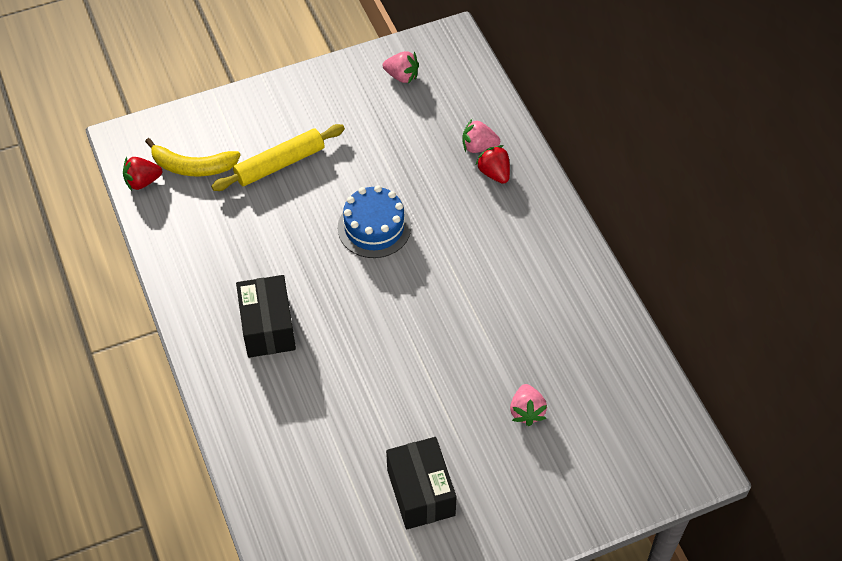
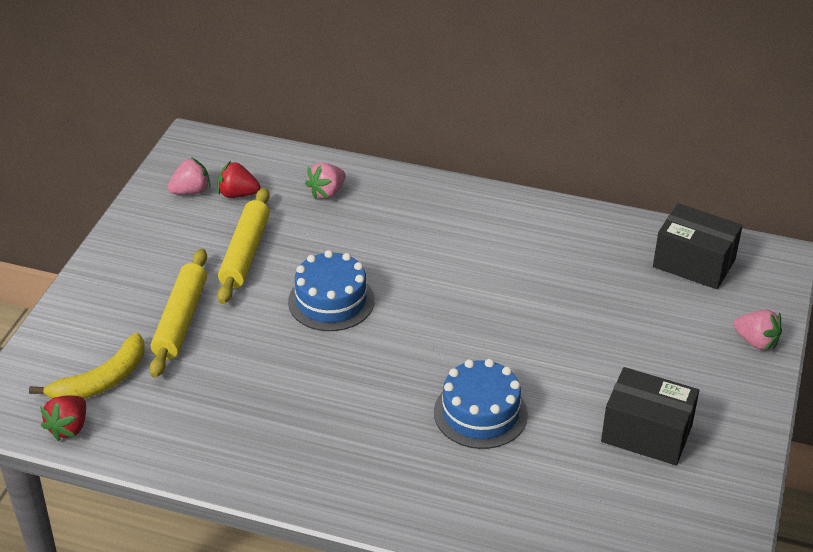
camera: 50 degrees left, 15 degrees down
(268, 327) = (356, 434): black box -> black box (694, 263)
(349, 382) = (480, 413): none -> blue cake
(372, 149) = (245, 253): none -> yellow rolling pin
(494, 173) = (366, 199): red strawberry -> red strawberry (237, 194)
(526, 411) = (629, 320): pink strawberry -> pink strawberry (756, 342)

